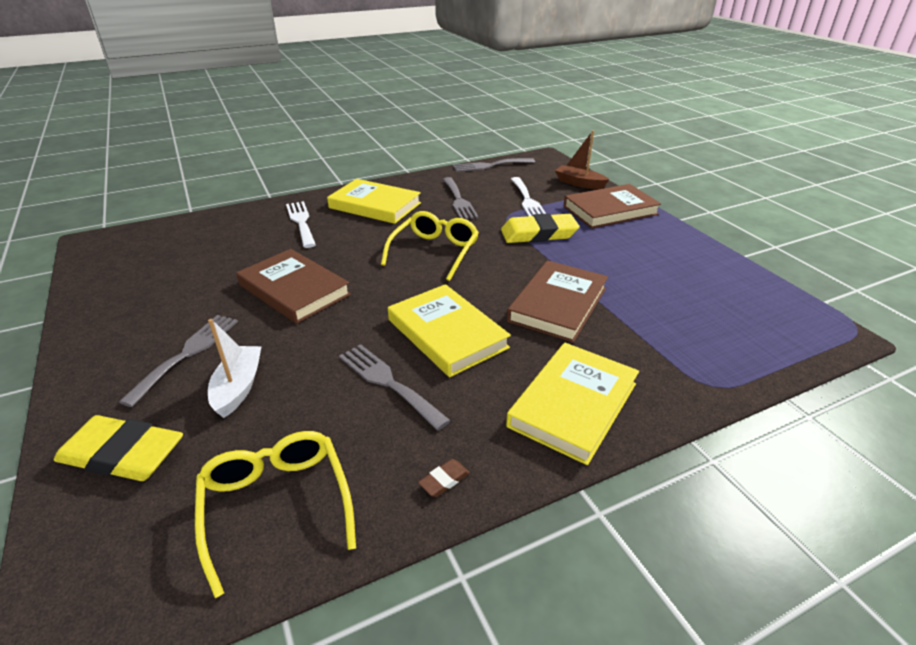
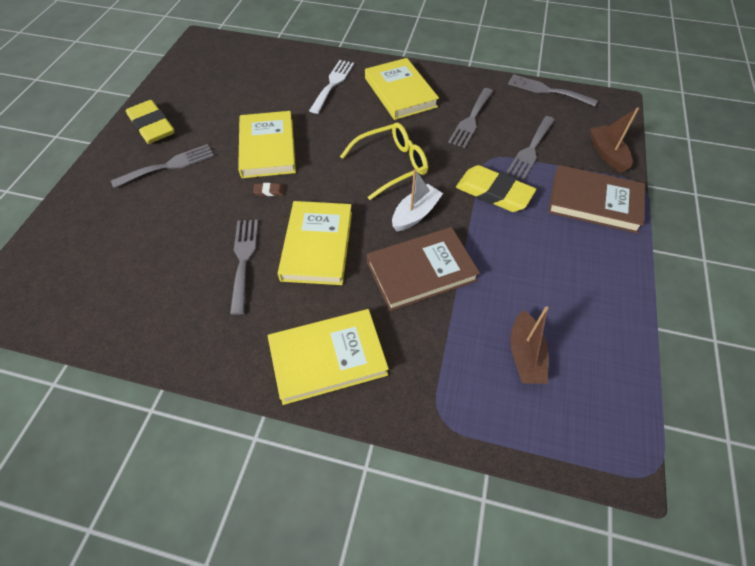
camera: 40 degrees right, 20 degrees up
(122, 454) = (87, 217): yellow eraser -> yellow eraser (152, 126)
(238, 387) = (169, 208): white boat -> white boat (415, 214)
(276, 505) = (116, 299): yellow glasses -> none
(294, 290) = (267, 148): brown book -> yellow book
(444, 480) = (200, 349): brown eraser -> brown eraser (269, 191)
(527, 200) = (530, 150): white fork -> grey fork
(700, 313) = (525, 355): none -> brown boat

